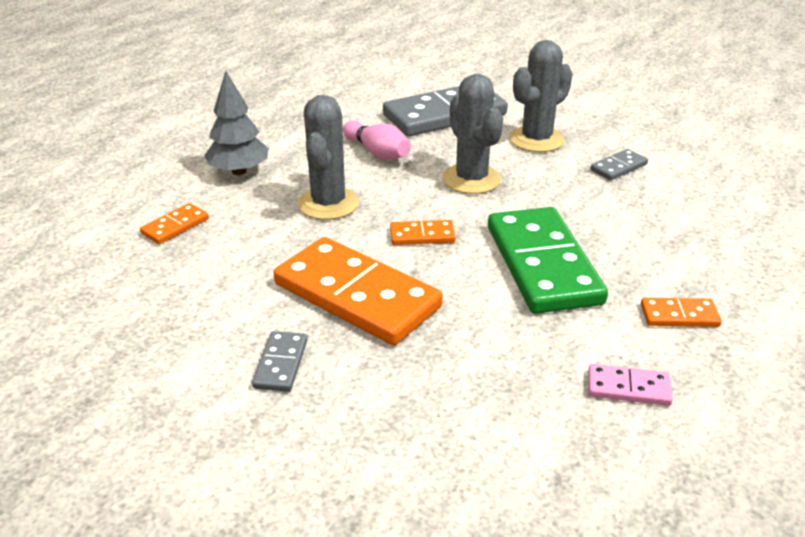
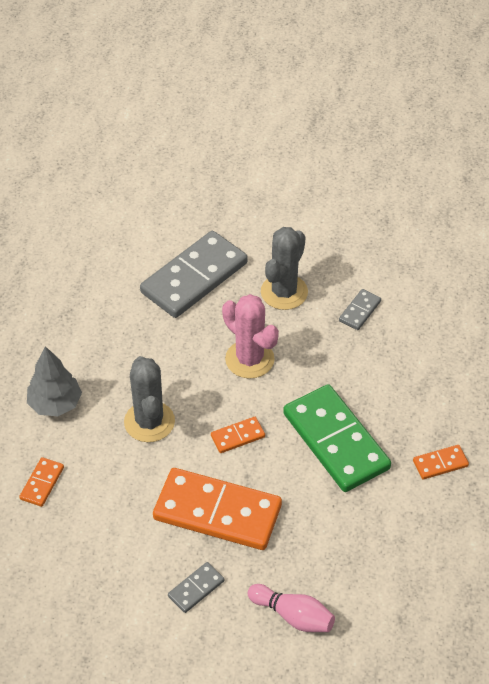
camera: 20 degrees left, 15 degrees up
(281, 364) = (196, 589): grey domino -> grey domino turned 60 degrees clockwise
(377, 152) = (159, 346): pink bowling pin -> pink bowling pin (293, 616)
(471, 179) = (249, 359): grey cactus -> pink cactus
(628, 388) = (423, 537): pink domino -> none

